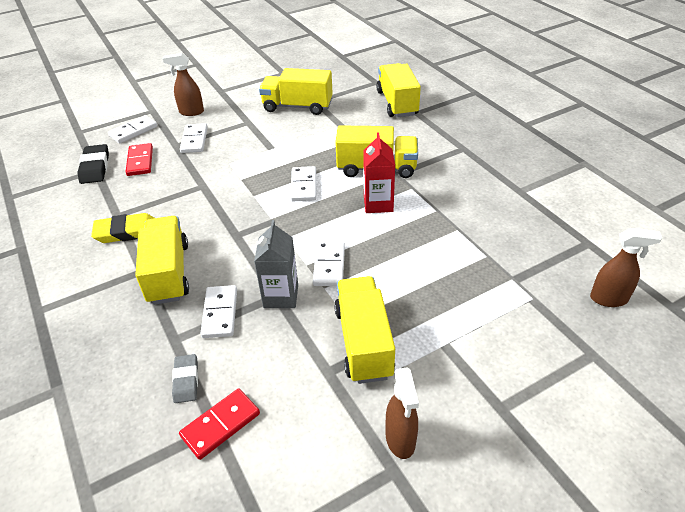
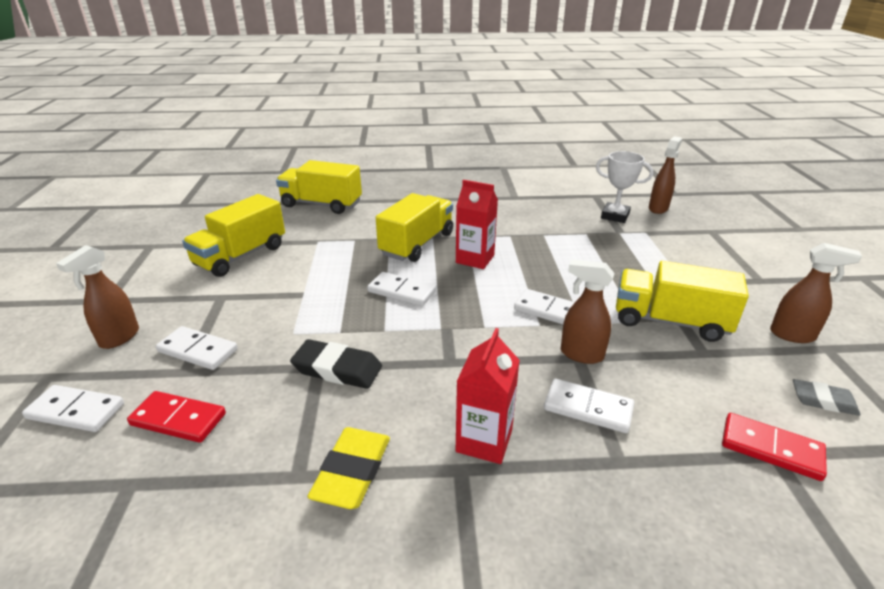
camera: 65 degrees left, 10 degrees down
(95, 167) = (120, 483): black eraser -> black eraser (337, 369)
(133, 131) = (76, 411): white domino -> white domino turned 60 degrees counterclockwise
(168, 273) = (484, 441): yellow truck -> red carton
(186, 380) = (696, 465): grey eraser -> grey eraser (823, 400)
(221, 425) = (771, 448): red domino -> red domino turned 45 degrees counterclockwise
(281, 296) = (581, 354): grey carton -> brown spray bottle
(550, 268) = (615, 216): none -> white trophy

